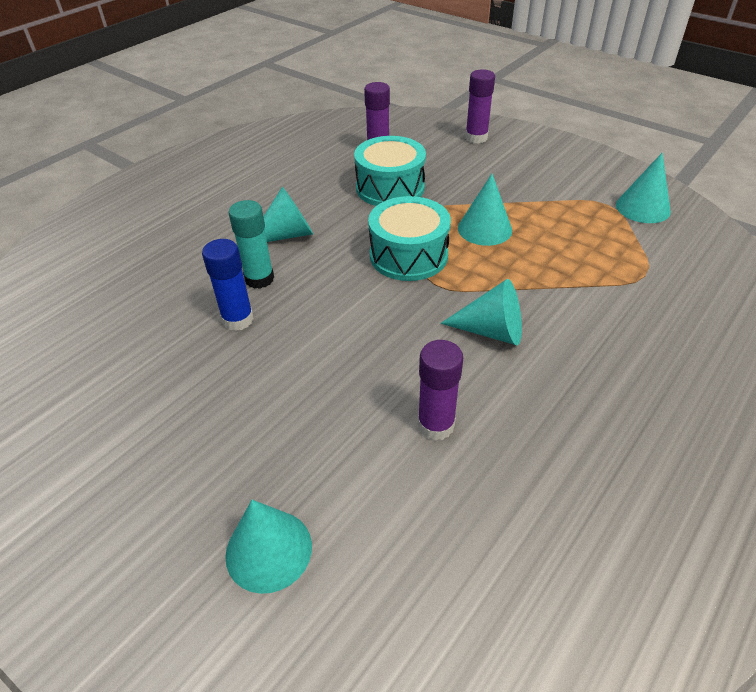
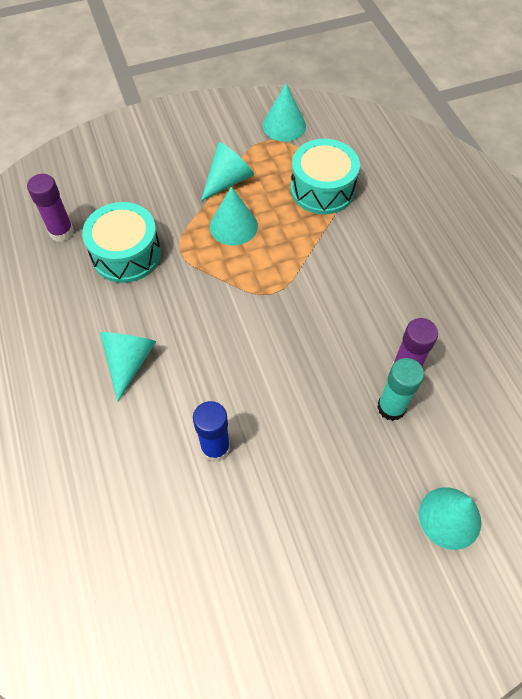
camera: 60 degrees left, 15 degrees up
(259, 279) = (174, 410): turquoise glue stick -> turquoise glue stick (391, 407)
(408, 255) = (226, 291): turquoise drum -> turquoise drum (322, 189)
(476, 138) = (108, 156): purple glue stick -> none
(491, 331) = (343, 289): turquoise cone -> turquoise cone (228, 180)

